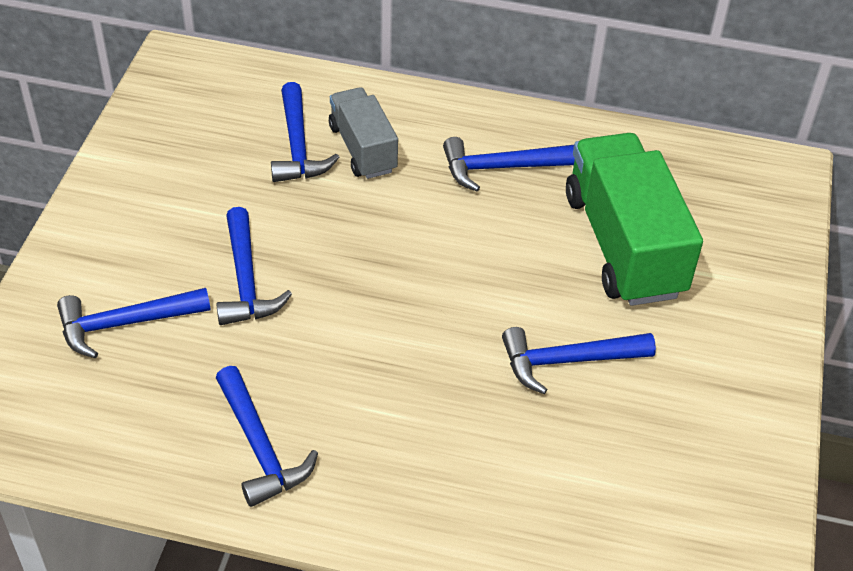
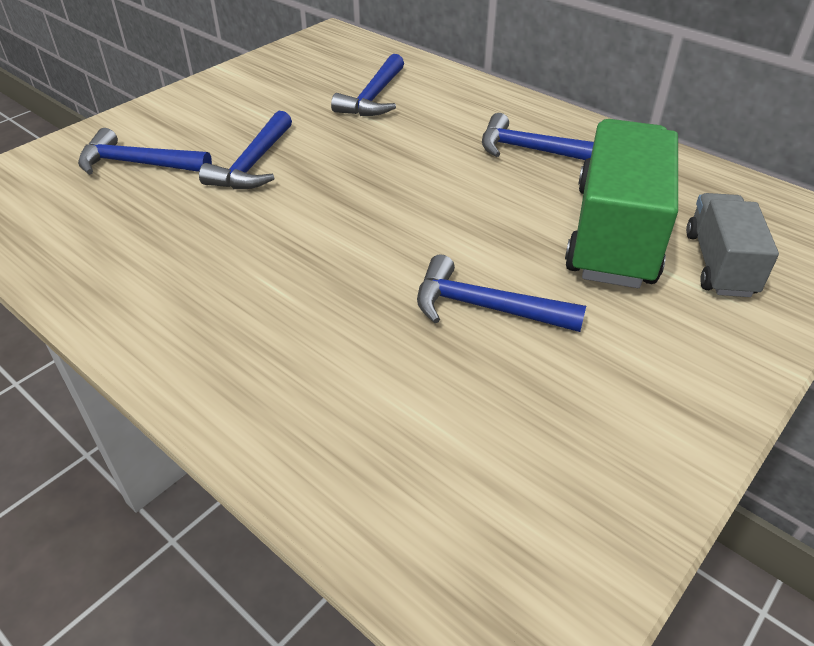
camera: 30 degrees right, 5 degrees down
(260, 447) = (148, 277): blue hammer -> none
(363, 149) = (424, 111): grey truck -> grey truck (719, 264)

